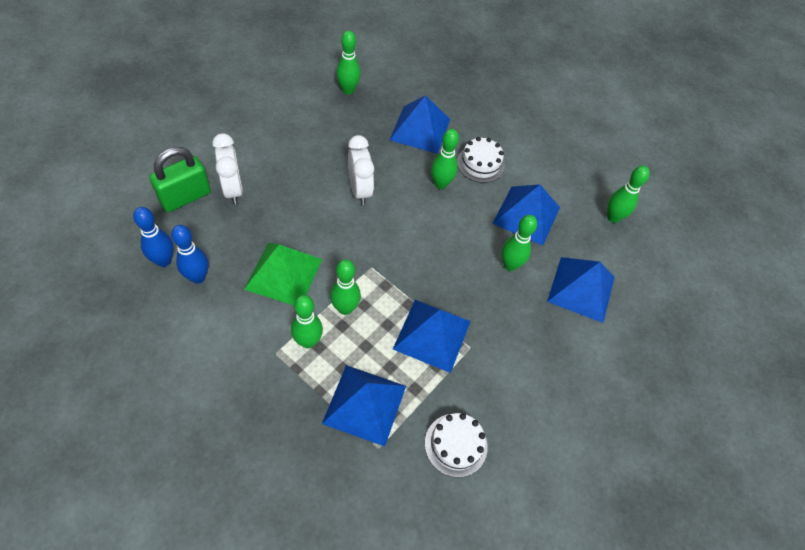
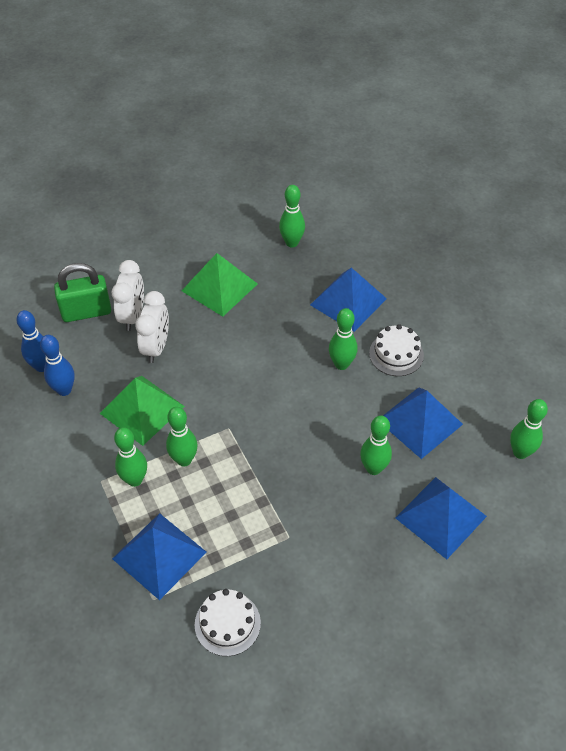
camera: 30 degrees right, 5 degrees down
(302, 143) = (219, 287): none -> green pyramid
(360, 190) = (254, 348): white clock -> white clock (156, 347)
(432, 334) = (256, 512): blue pyramid -> none

